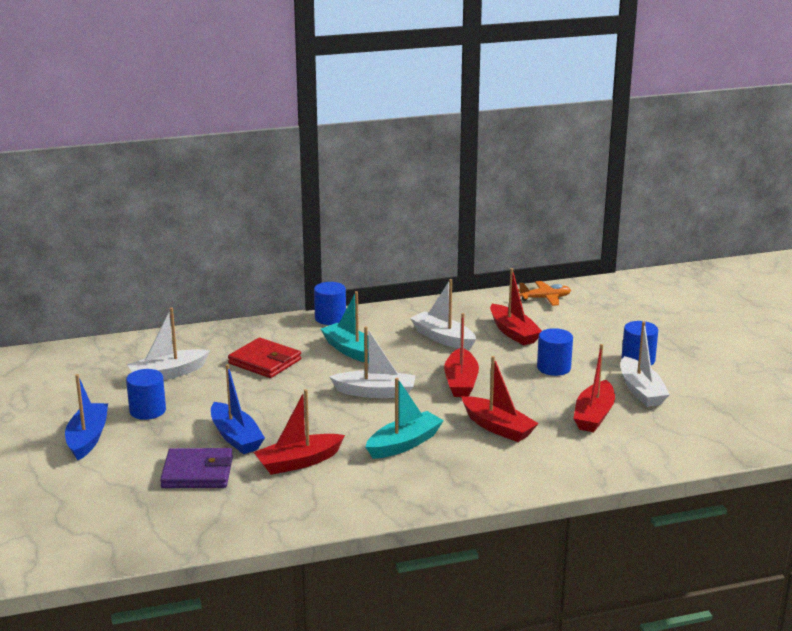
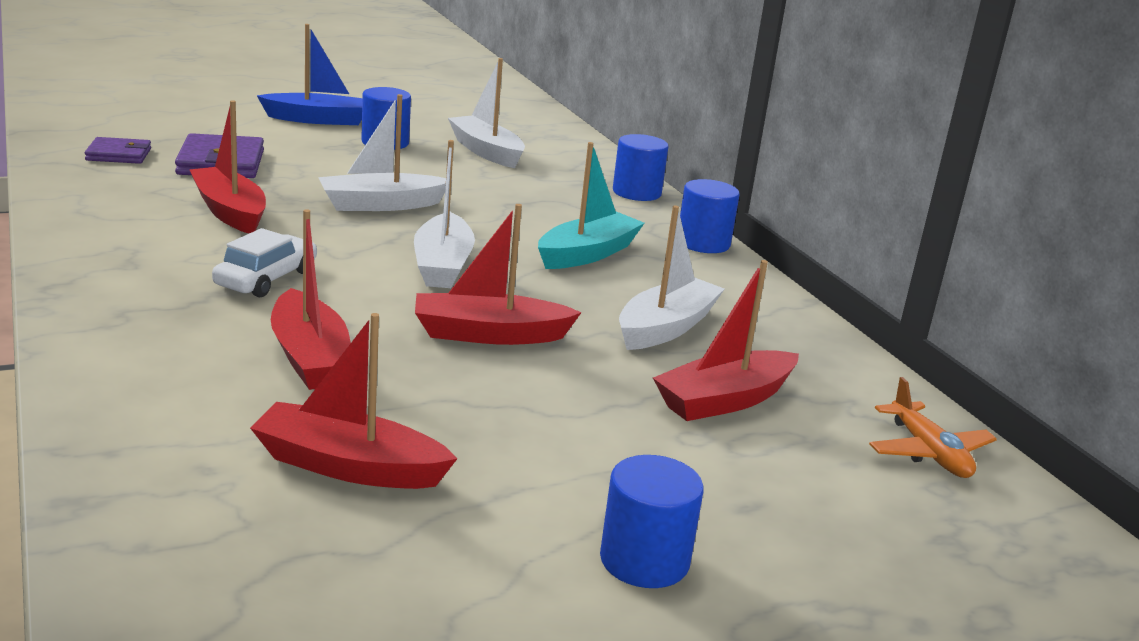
camera: 80 degrees right, 0 degrees up
(180, 516) = (119, 154): none -> purple wallet
(236, 437) = (309, 181): blue boat -> none
(265, 362) = (534, 200): red wallet -> none
(404, 444) = (266, 279): turquoise boat -> white car
(498, 427) = (310, 357): red boat -> red boat turned 60 degrees counterclockwise
(553, 368) = (570, 435): blue cylinder -> blue cylinder (636, 192)
(641, 391) = (471, 546): white boat -> white boat (381, 205)

